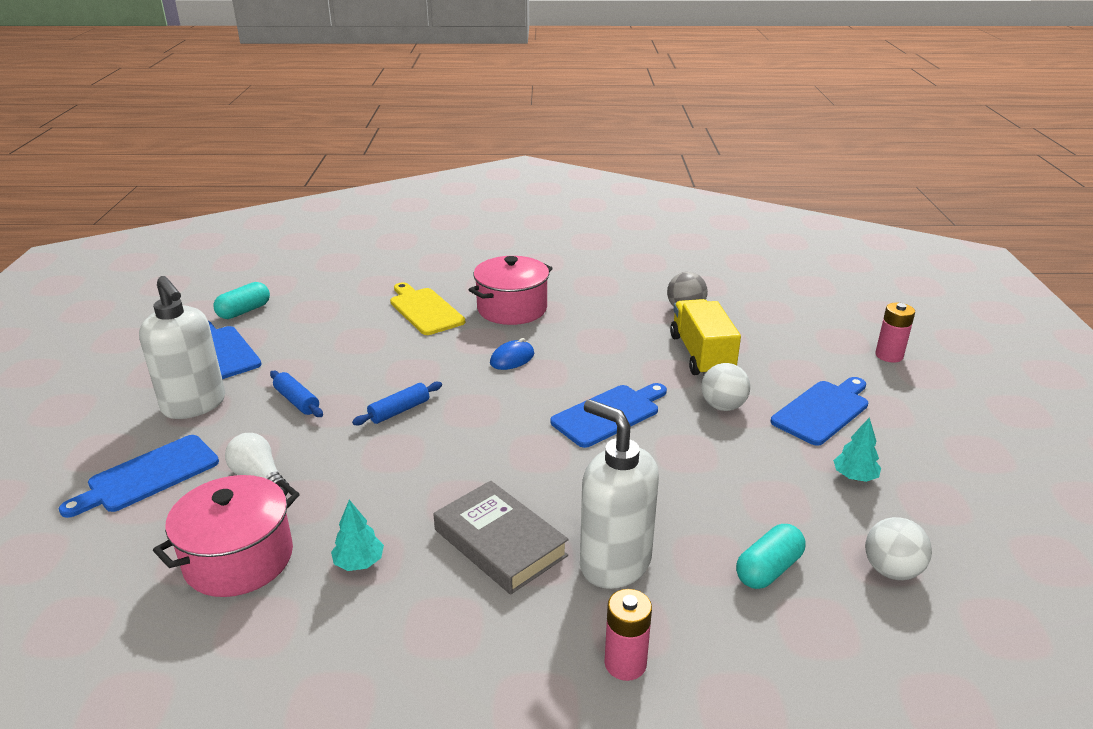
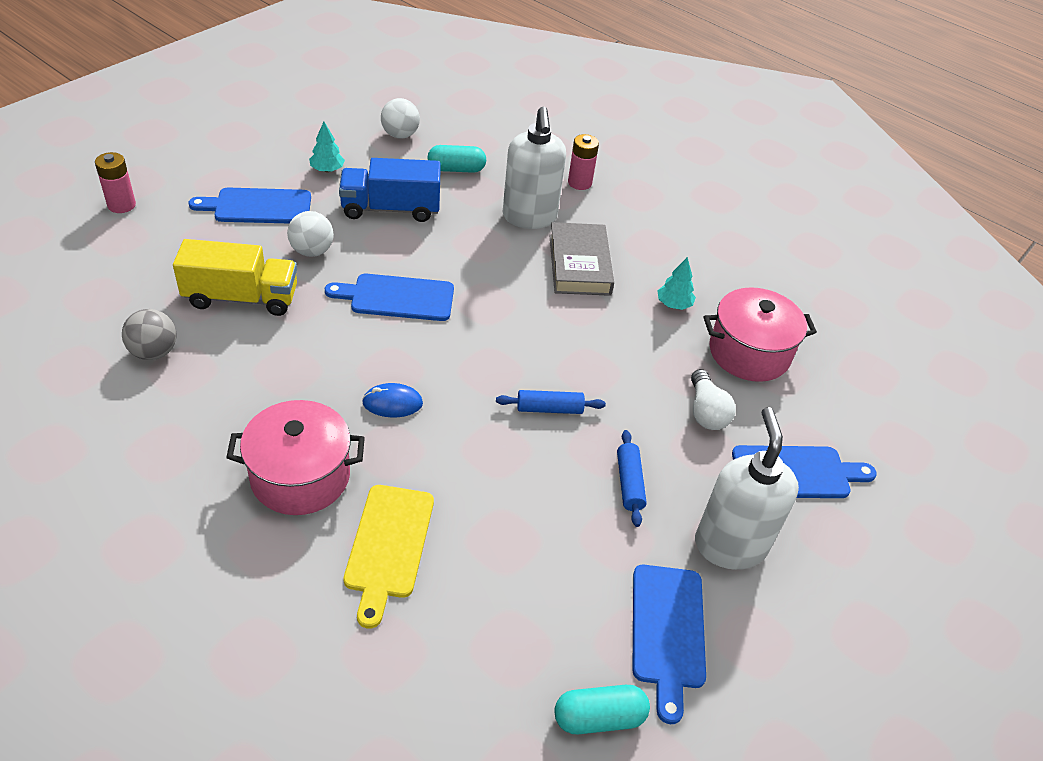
camera: 145 degrees left, 15 degrees up
(701, 355) = (241, 297): yellow truck -> yellow truck turned 120 degrees counterclockwise
(739, 478) = (390, 209): none -> blue truck

